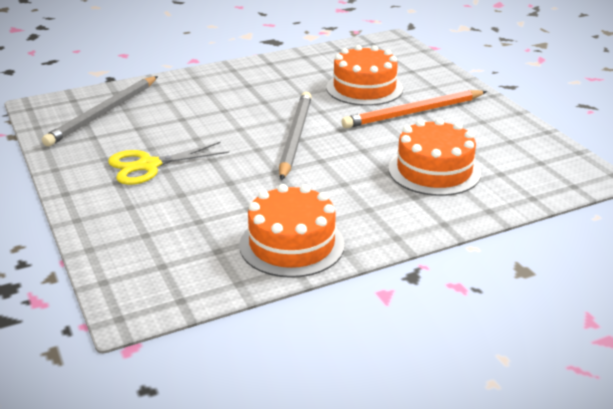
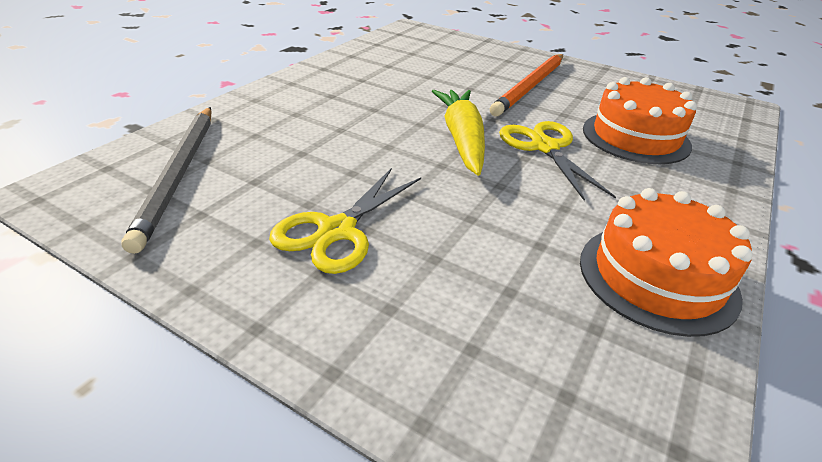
camera: 35 degrees left, 5 degrees up
(295, 137) = (462, 139): grey pencil -> yellow carrot
(347, 158) = (545, 147): none -> yellow scissors
(364, 88) = (453, 74): orange cake -> none

